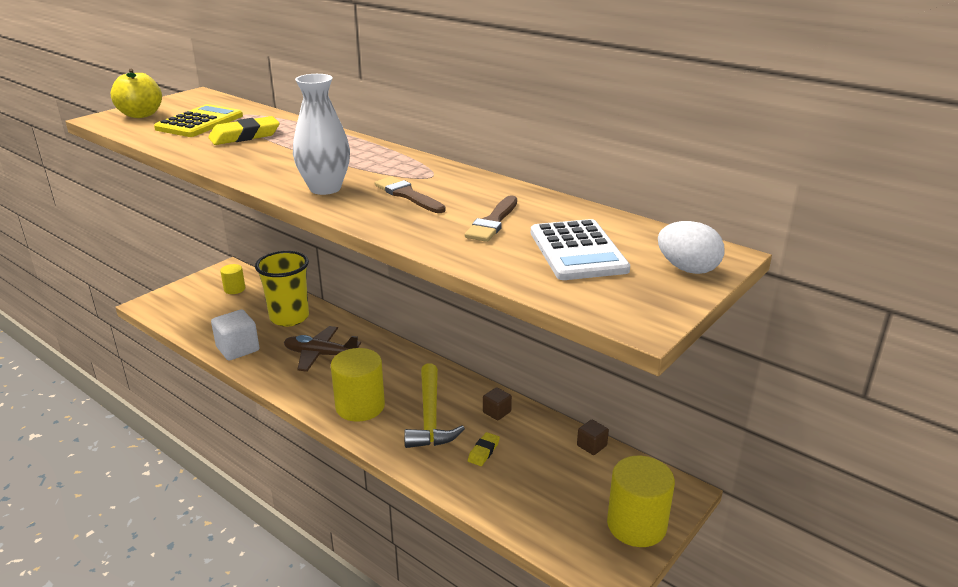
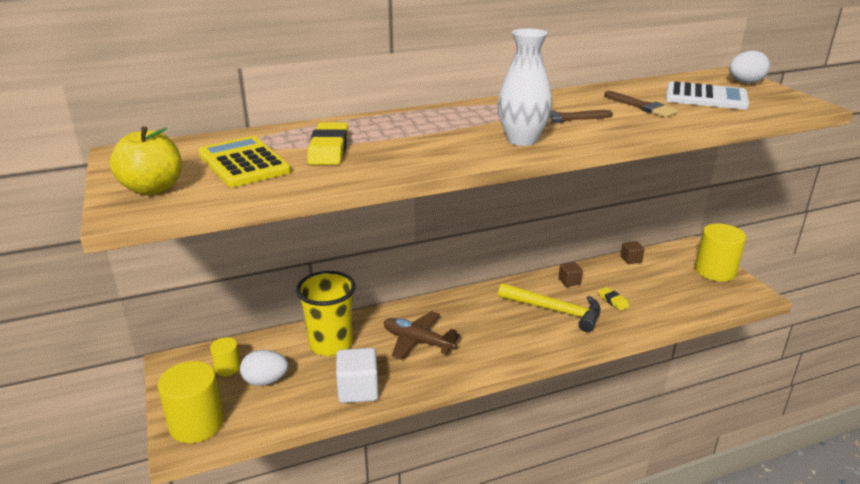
camera: 60 degrees left, 0 degrees up
(227, 308) = (265, 381): none -> white egg
(320, 355) = (418, 341): brown plane -> brown plane turned 75 degrees clockwise
(360, 406) = (517, 340): yellow cylinder -> yellow cylinder (197, 424)

